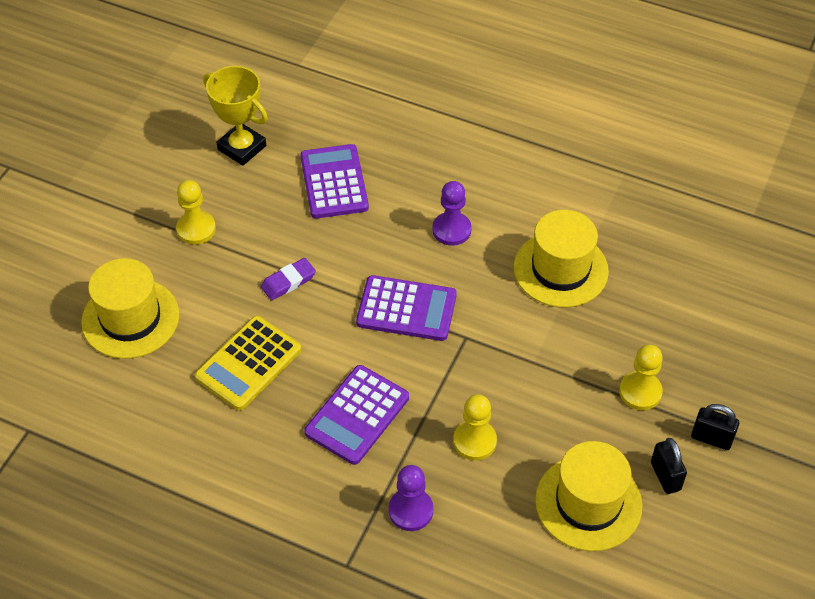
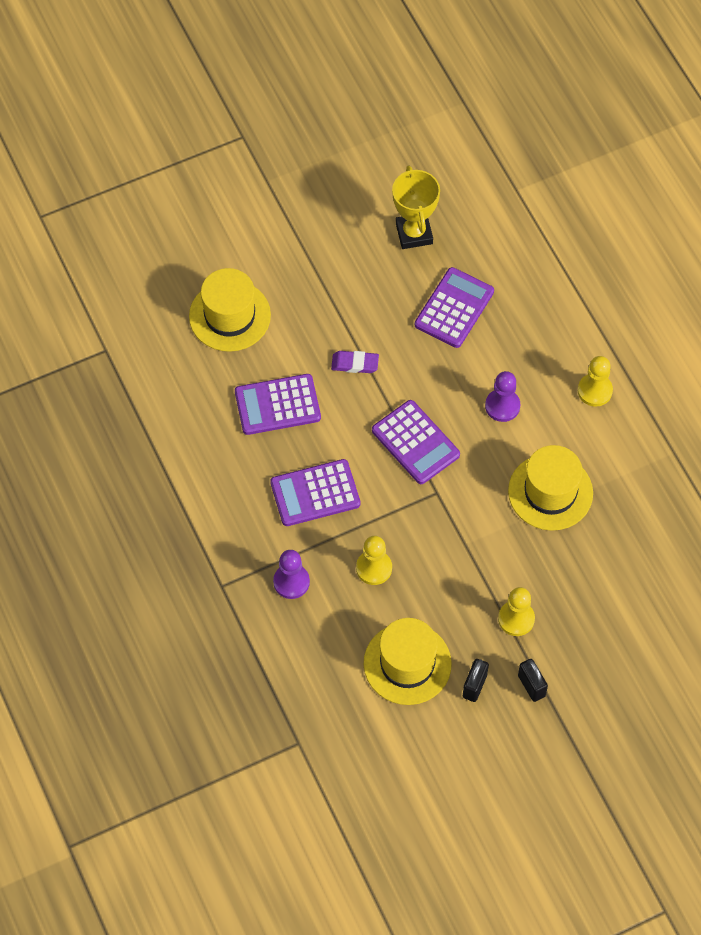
camera: 40 degrees right, 10 degrees up
(196, 229) = (327, 278): yellow pawn -> yellow pawn (594, 391)
(248, 363) = (277, 405): yellow calculator -> purple calculator

